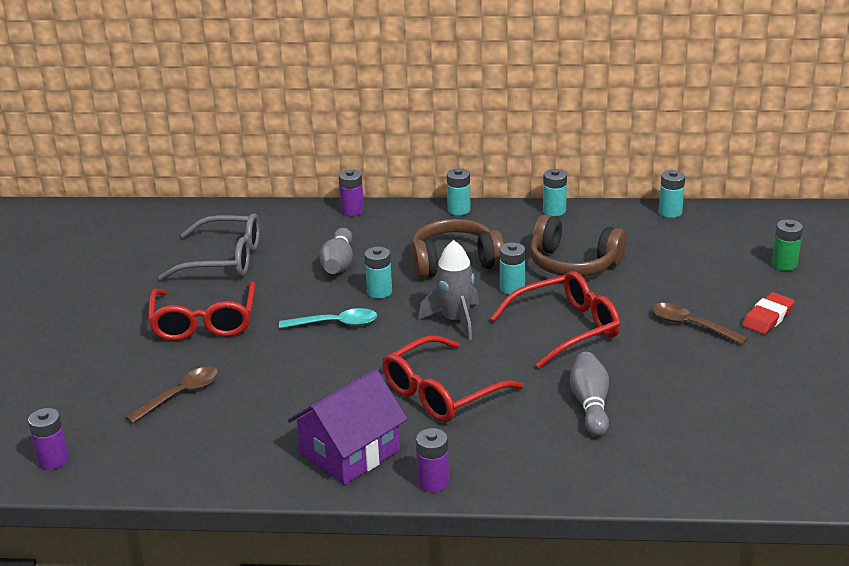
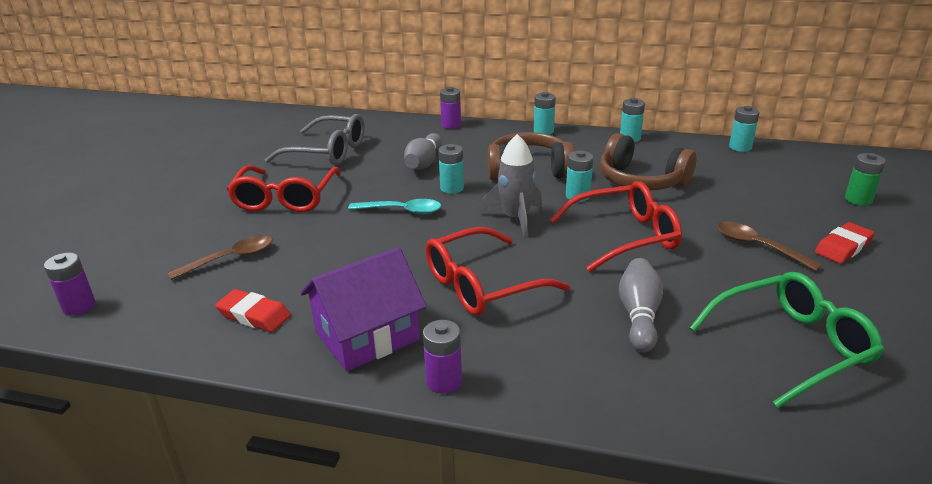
camera: 10 degrees right, 0 degrees up
(234, 447) = (254, 315): none -> red eraser
(721, 416) = (791, 346): none -> green glasses

